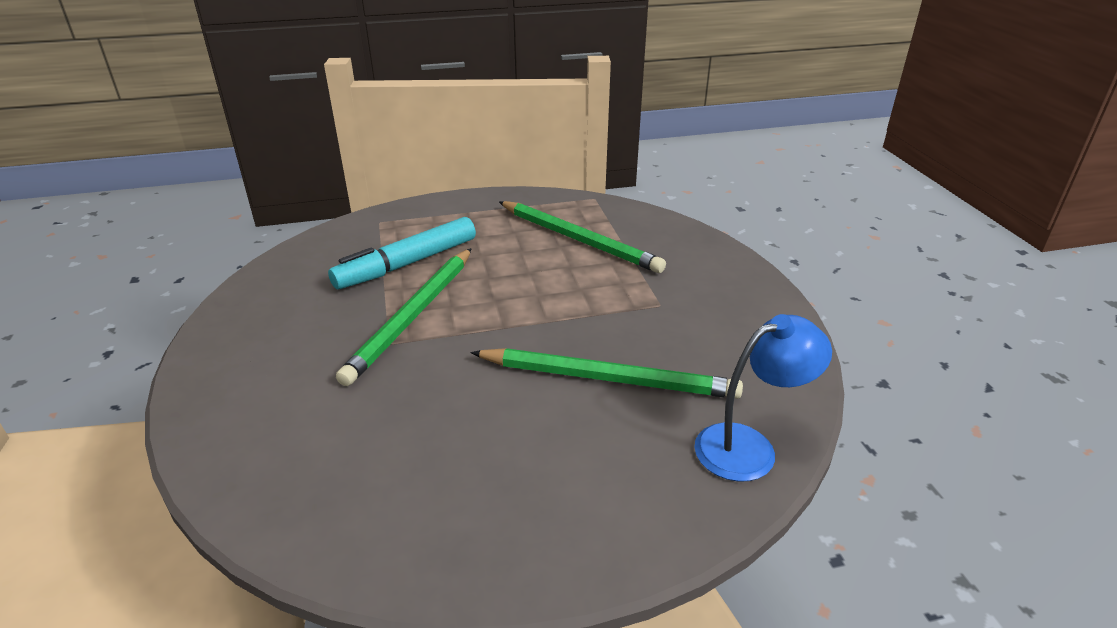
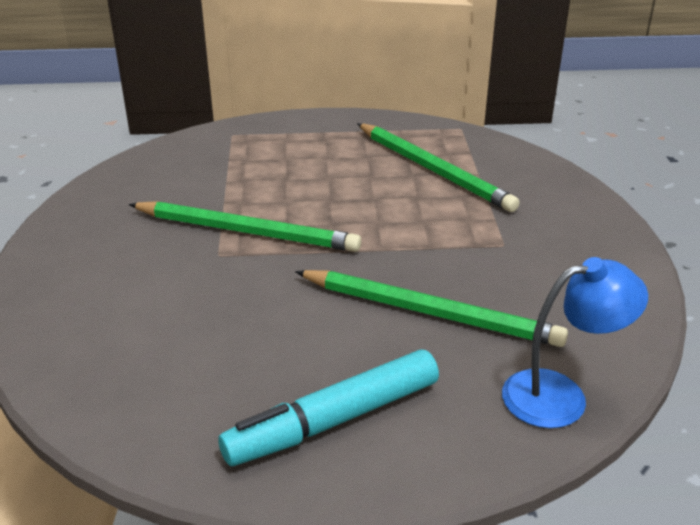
camera: 10 degrees right, 0 degrees up
(407, 264) = (251, 179): turquoise marker -> turquoise marker (333, 420)
(413, 316) = (247, 231): green pencil -> green pencil turned 105 degrees counterclockwise

